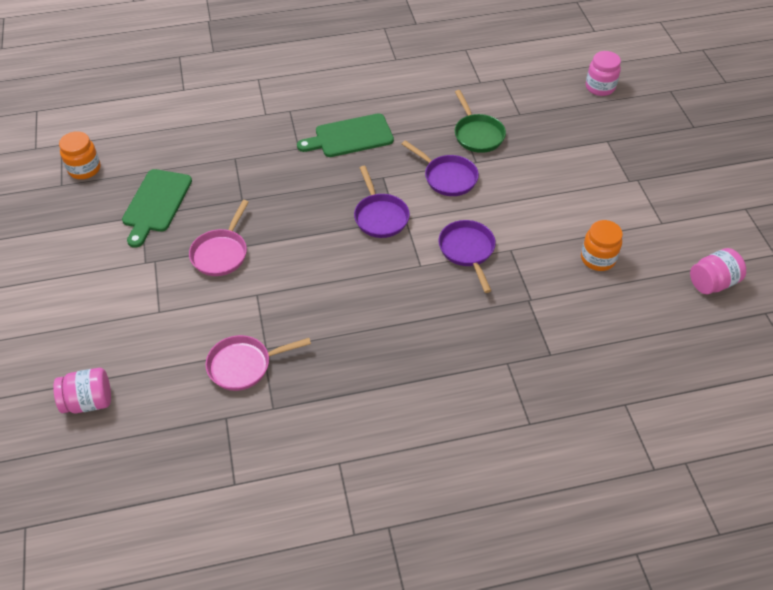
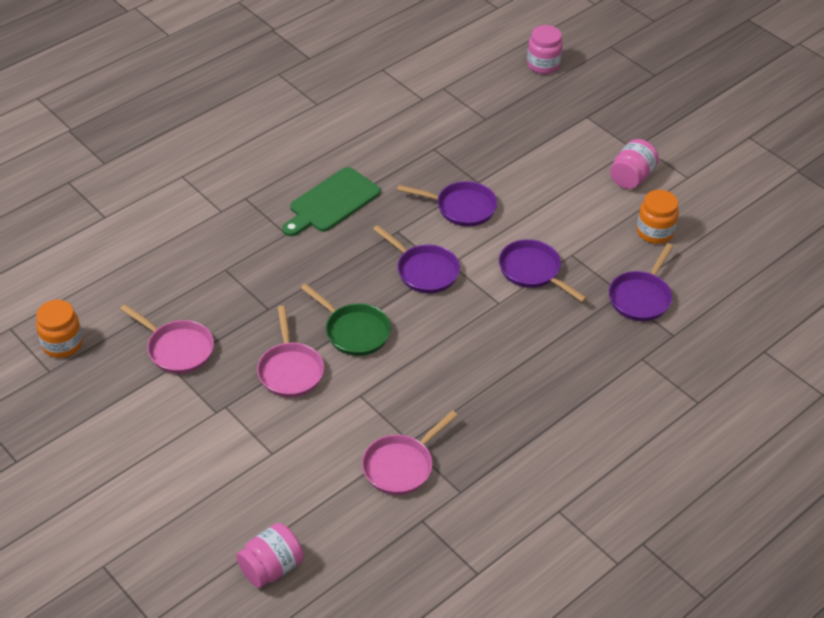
camera: 30 degrees left, 5 degrees down
(156, 204) = (177, 349): green cutting board -> pink pan
(477, 134) = (459, 154): green pan -> green pan (354, 331)
(545, 309) = (641, 297): none -> purple pan
(712, 283) = (765, 215): pink jar -> pink jar (631, 177)

